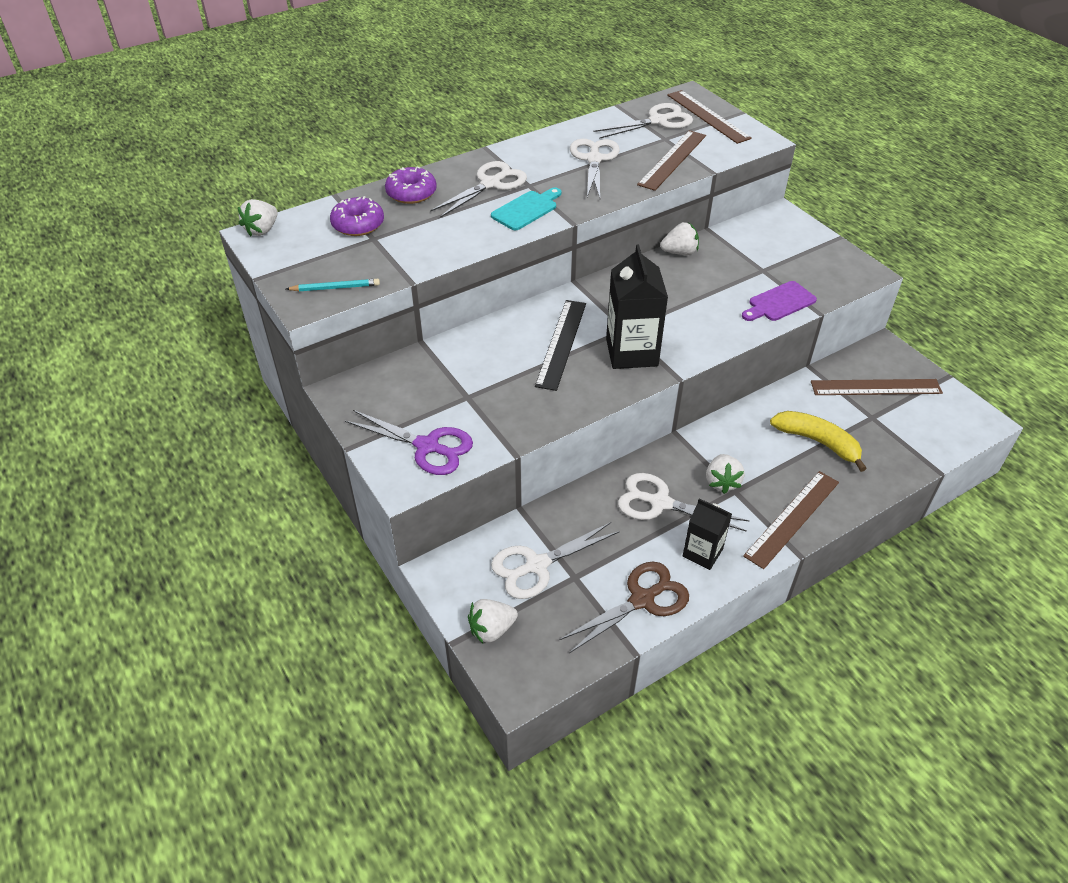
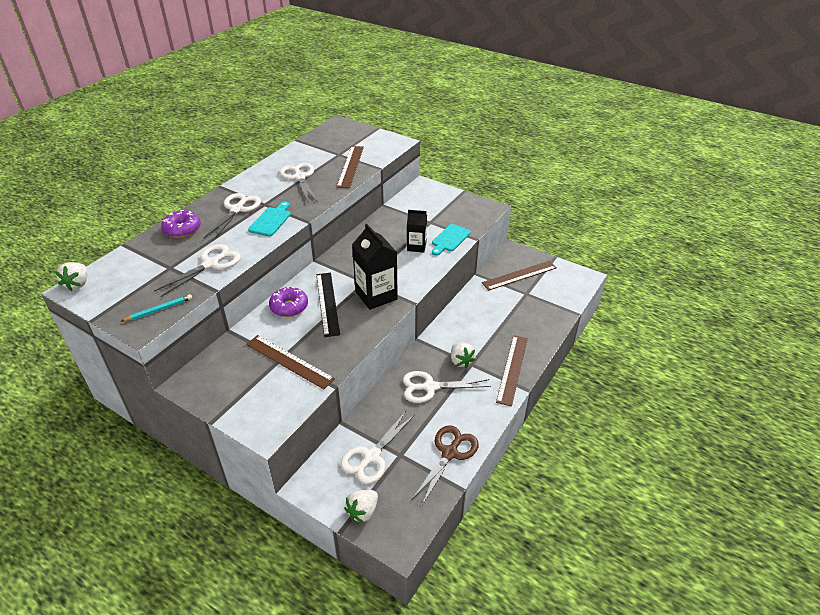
camera: 25 degrees left, 5 degrees down
(358, 224) = (153, 261): purple donut -> purple donut (289, 307)
(427, 446) = (270, 401): purple scissors -> none
(658, 121) = (328, 144): white scissors -> white scissors (211, 264)
(679, 252) = (374, 224): white strawberry -> none
(702, 553) = (471, 409): black carton -> black carton (416, 246)
(707, 116) = (358, 135): brown ruler -> brown ruler (289, 361)
(779, 303) = (450, 239): purple cutting board -> turquoise cutting board
(817, 442) = (503, 318): yellow banana -> none

